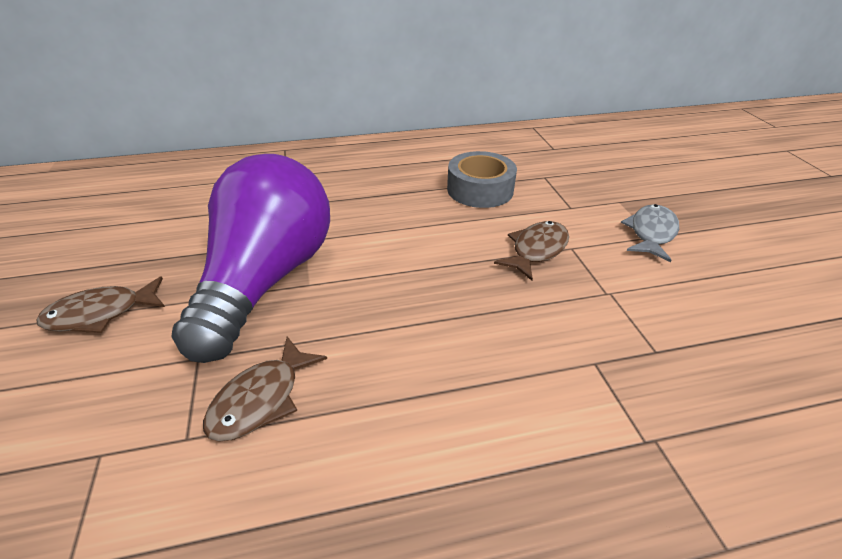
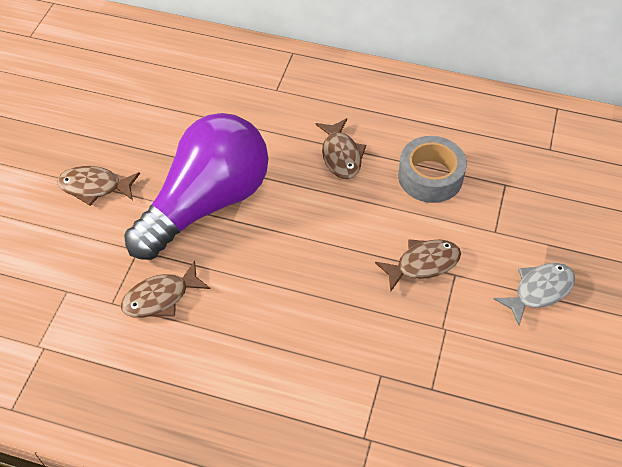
camera: 30 degrees right, 15 degrees up
(386, 200) = (341, 155): none -> brown fish

